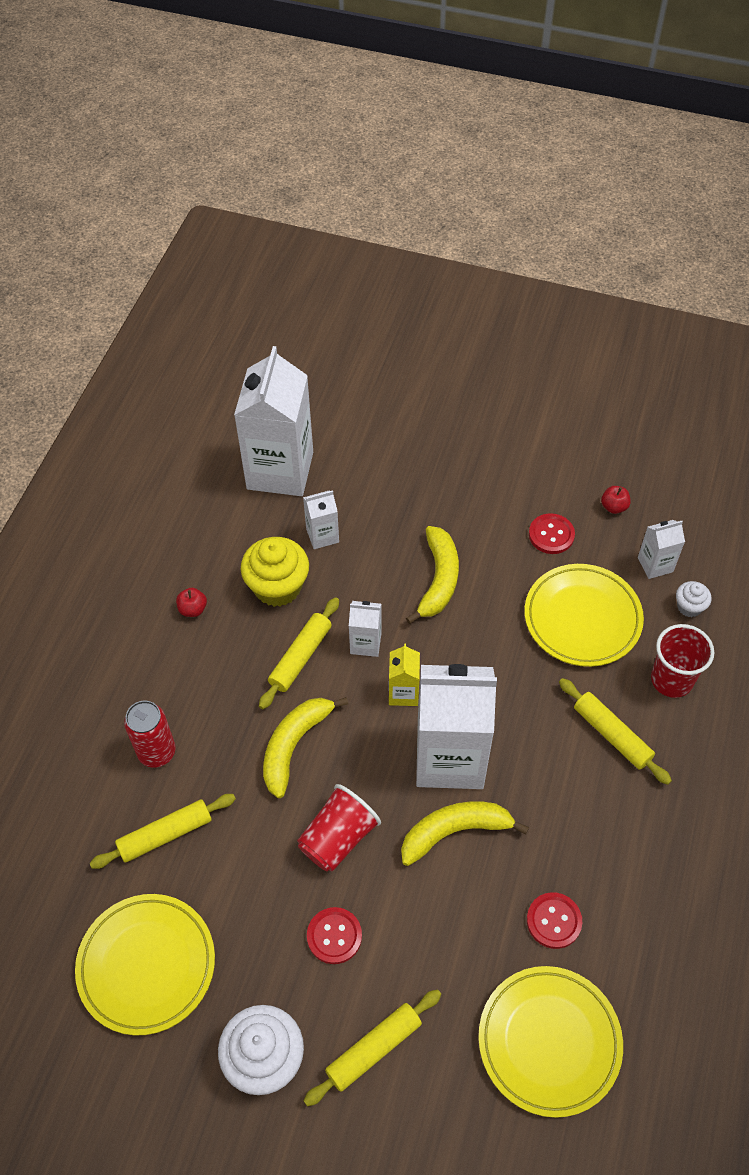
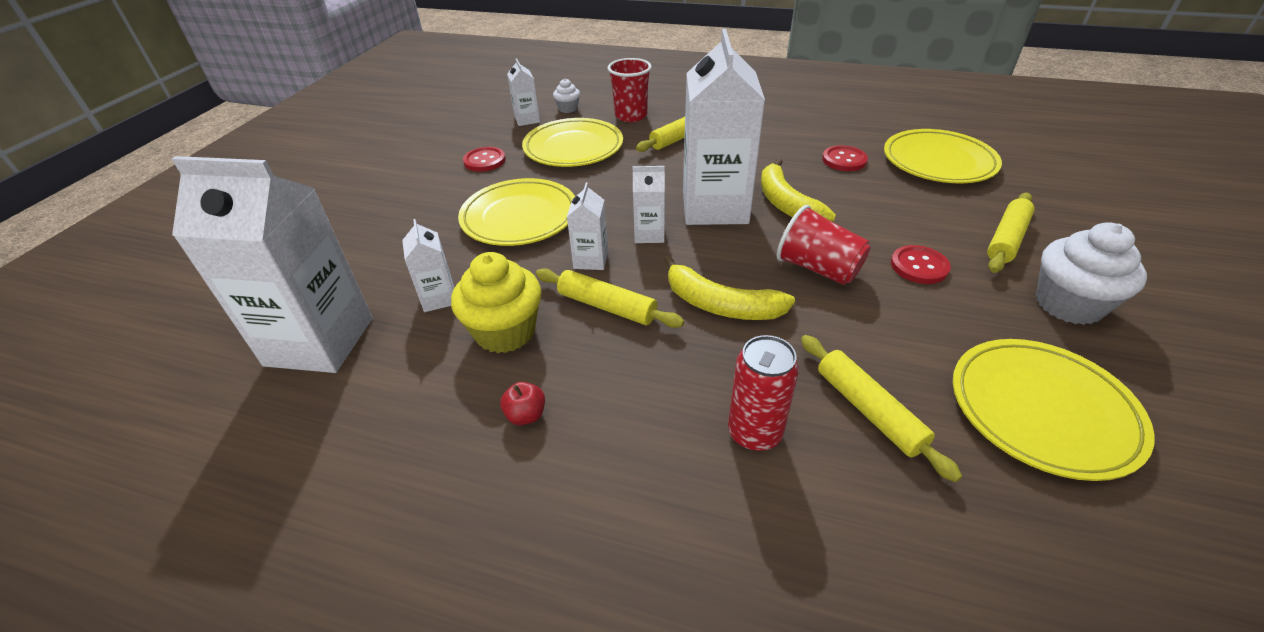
camera: 90 degrees left, 15 degrees down
(374, 1049) = (1006, 239): yellow rolling pin -> yellow rolling pin turned 75 degrees clockwise
(403, 692) = (649, 234): yellow carton -> white carton
(438, 579) = (520, 217): yellow banana -> yellow plate
(614, 507) = (465, 134): red apple -> none

